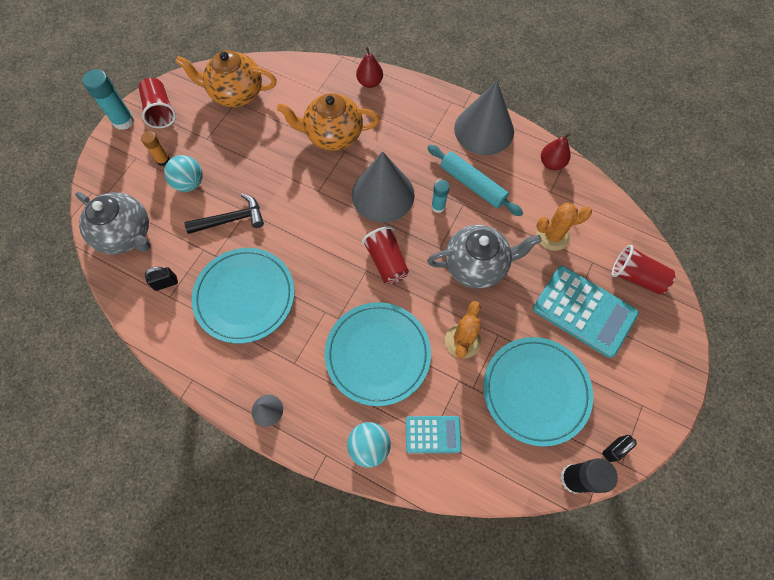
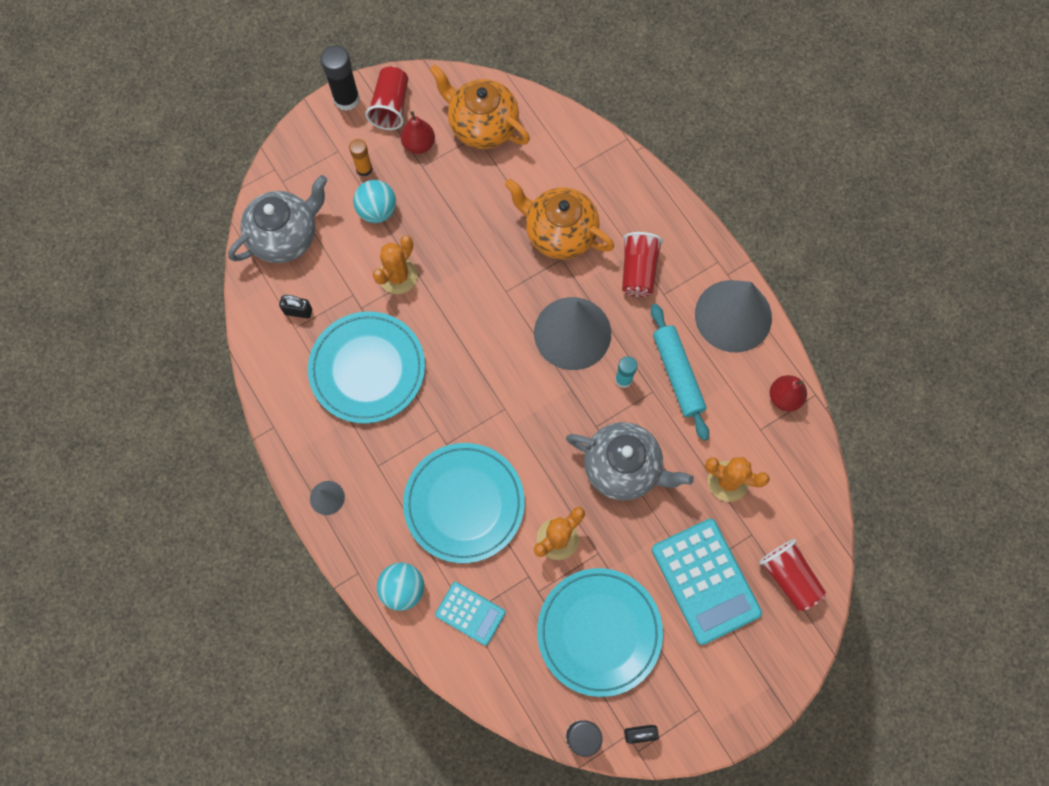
camera: 30 degrees right, 5 degrees up
(123, 121) = (346, 99): turquoise glue stick -> black glue stick
(126, 235) = (286, 236): grey teapot -> grey teapot turned 105 degrees counterclockwise
(231, 220) = (398, 276): black hammer -> orange cactus
(370, 82) = (639, 188): red pear -> red pear (419, 144)
(386, 261) = (531, 411): red cup -> red cup (638, 271)

